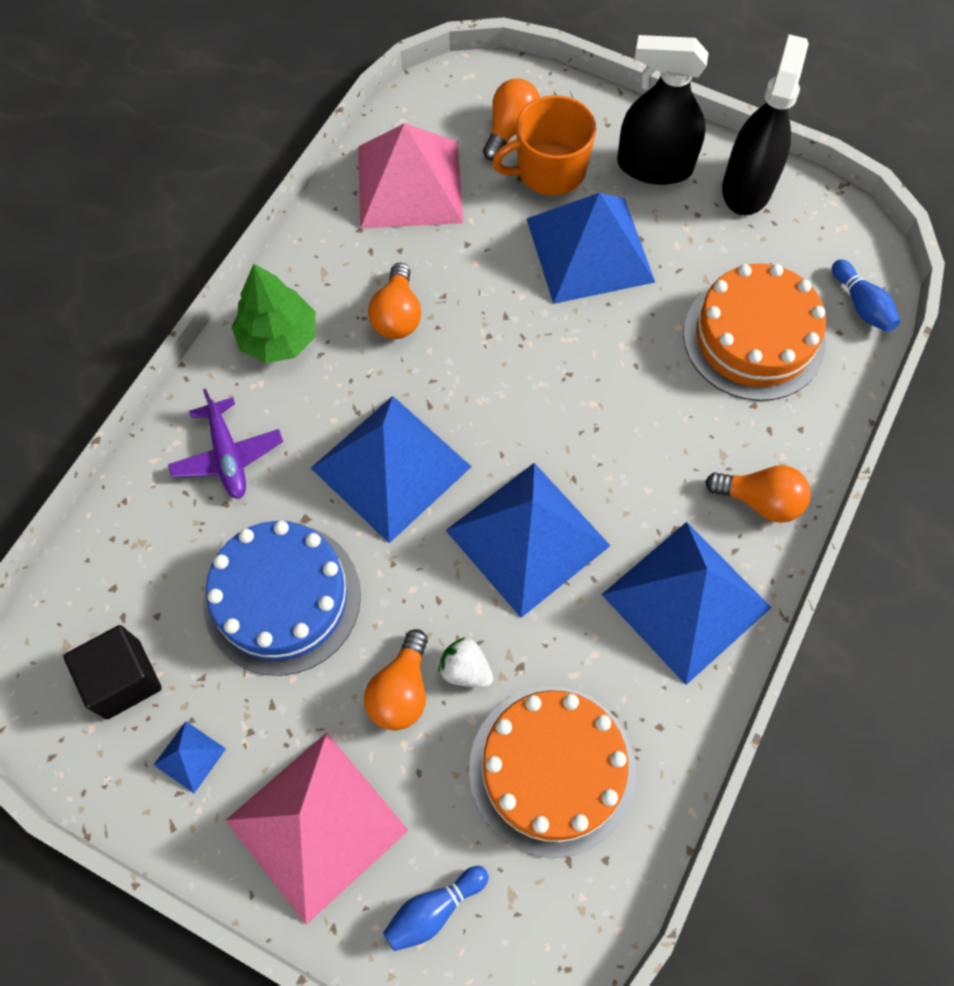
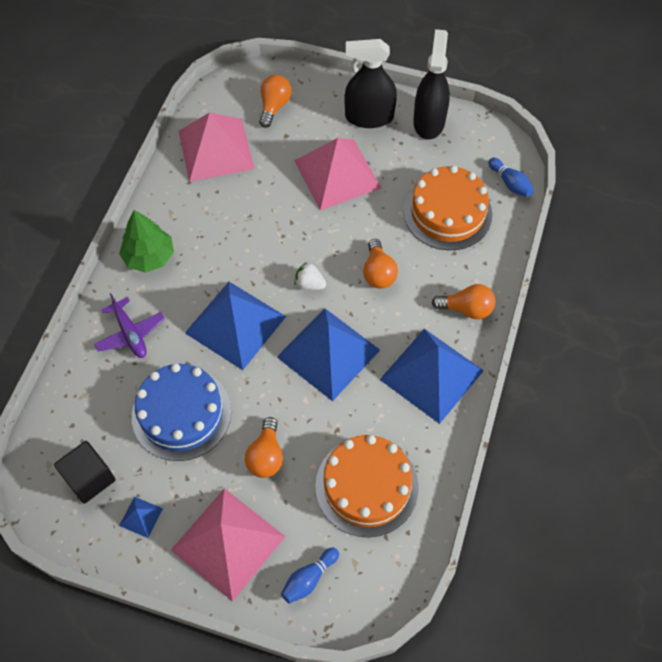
camera: 10 degrees left, 5 degrees down
(397, 315) = (222, 232): orange light bulb -> orange light bulb (378, 273)
(465, 669) = (303, 437): white strawberry -> white strawberry (309, 284)
(549, 170) = (303, 128): orange mug -> none
(590, 250) = (337, 174): blue pyramid -> pink pyramid

